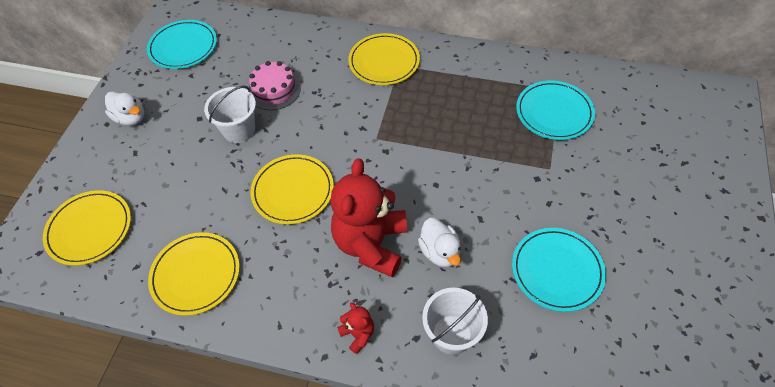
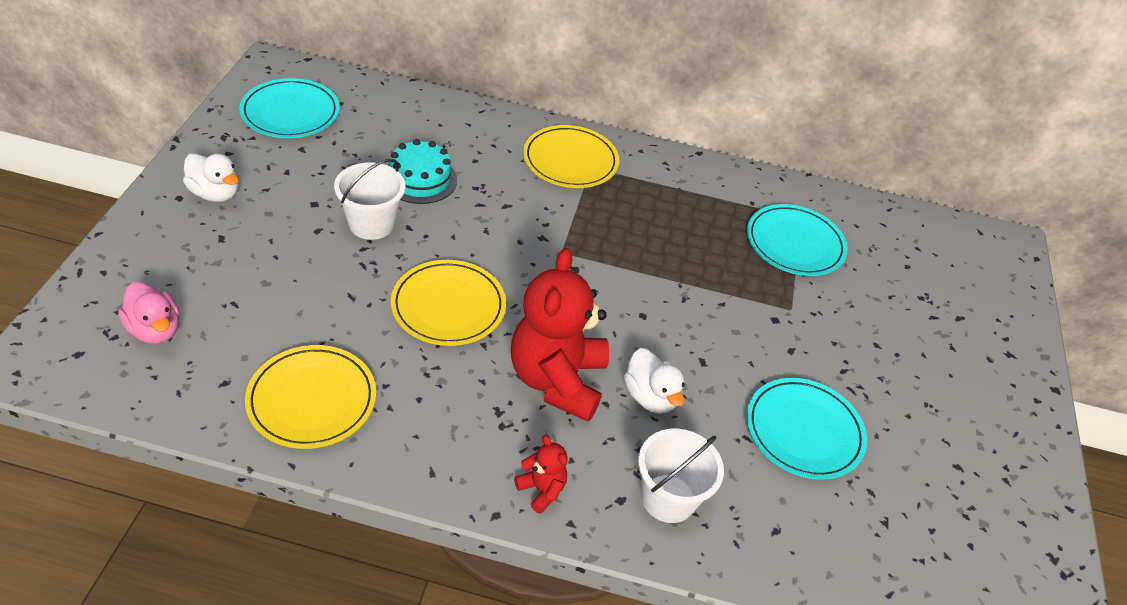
camera: 10 degrees left, 10 degrees down
(90, 229) = (155, 330): yellow plate -> pink duck
(274, 90) = (420, 179): pink cake -> turquoise cake

